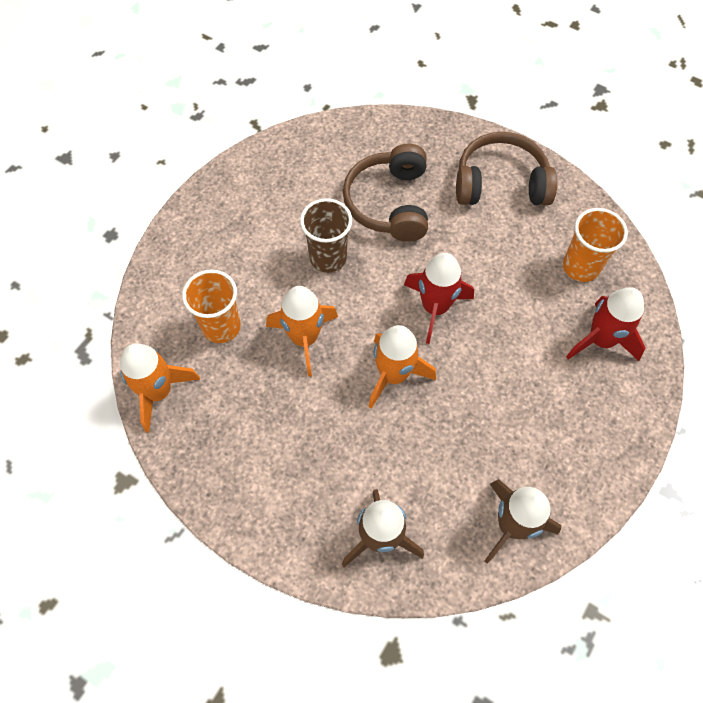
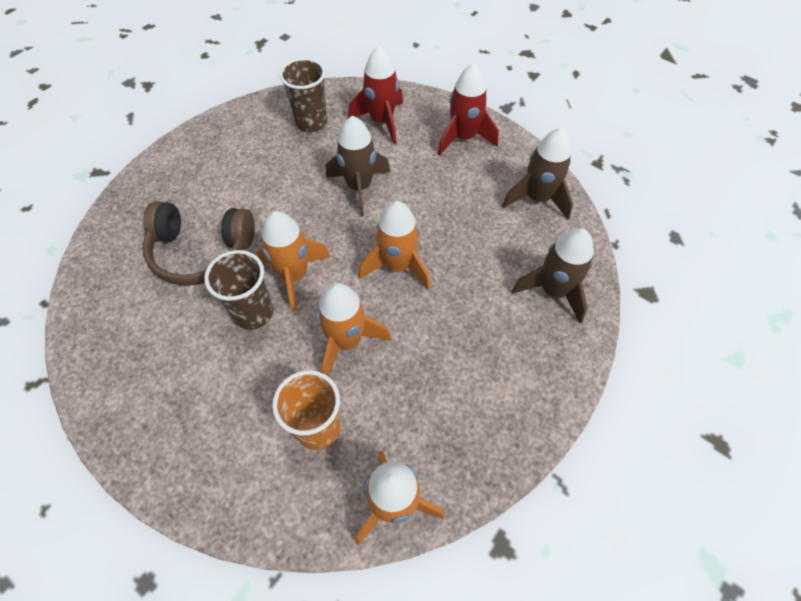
camera: 85 degrees left, 5 degrees down
(371, 284) = (294, 275): none -> orange rocket
(435, 308) = (331, 227): red rocket -> red rocket (463, 138)
(493, 327) = (359, 187): none -> brown rocket
(500, 183) = (208, 162): brown headphones -> none
(580, 267) = (311, 122): orange cup -> brown cup

